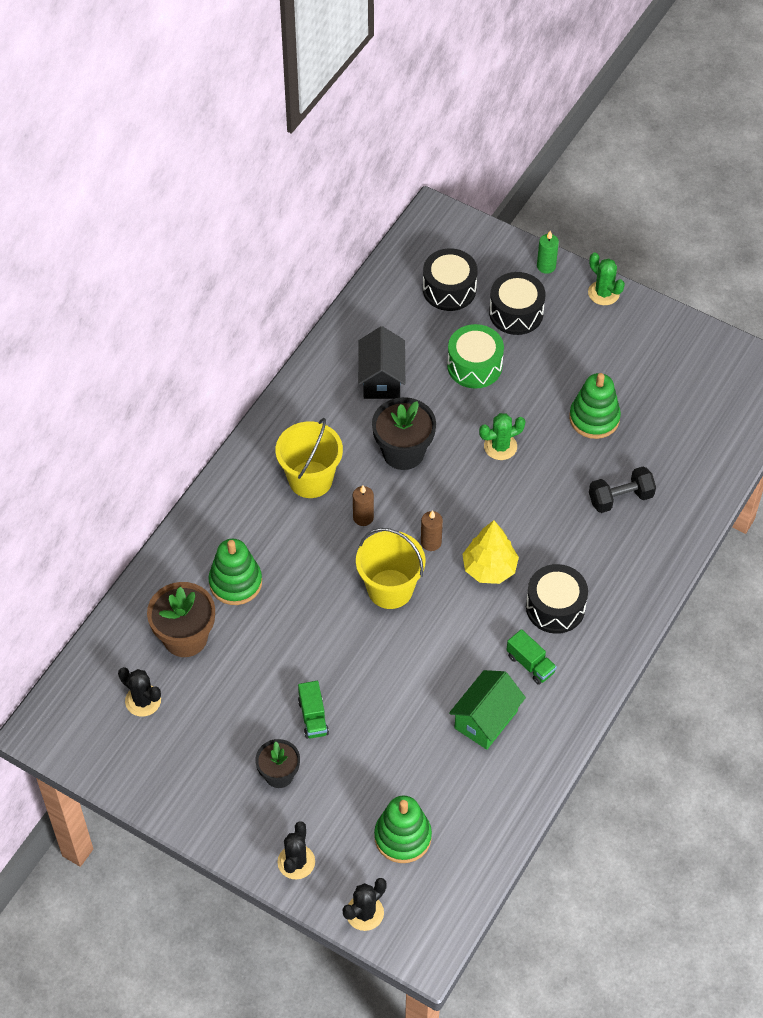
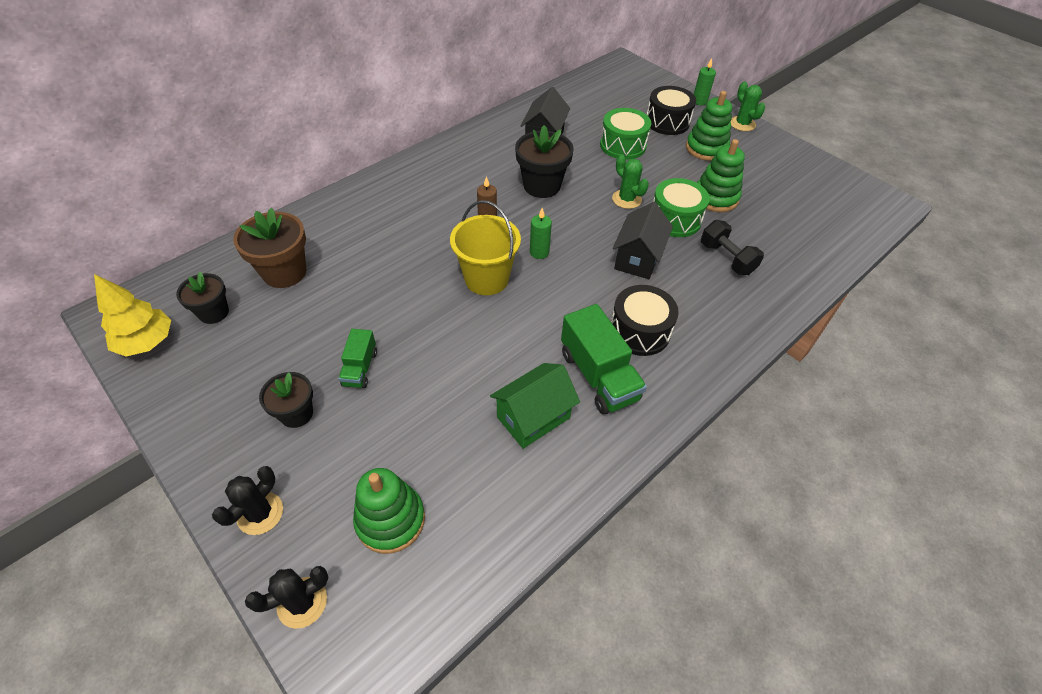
camera: 15 degrees right, 5 degrees down
(143, 700) = (214, 312): black cactus -> black flower pot
(235, 582) = (353, 242): green stacking toy -> green stacking toy (706, 148)
(310, 479) = (456, 187): yellow bucket -> none
(431, 542) = (539, 252): brown candle -> green candle
(449, 289) = (619, 100): black drum -> none
(489, 568) = (585, 284): yellow tree -> yellow tree (147, 342)
(500, 446) = (626, 199): green cactus -> green cactus turned 60 degrees clockwise
(530, 664) = (598, 376): green truck -> green truck, size x1.78
(532, 522) = (638, 258): none -> black house
(558, 460) = (675, 219): none -> green drum
(620, 498) = (726, 258): black dumbbell -> black dumbbell turned 60 degrees clockwise

